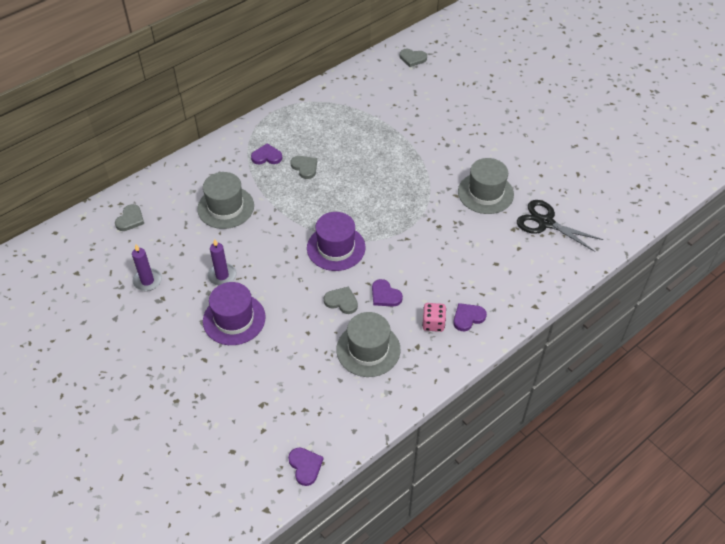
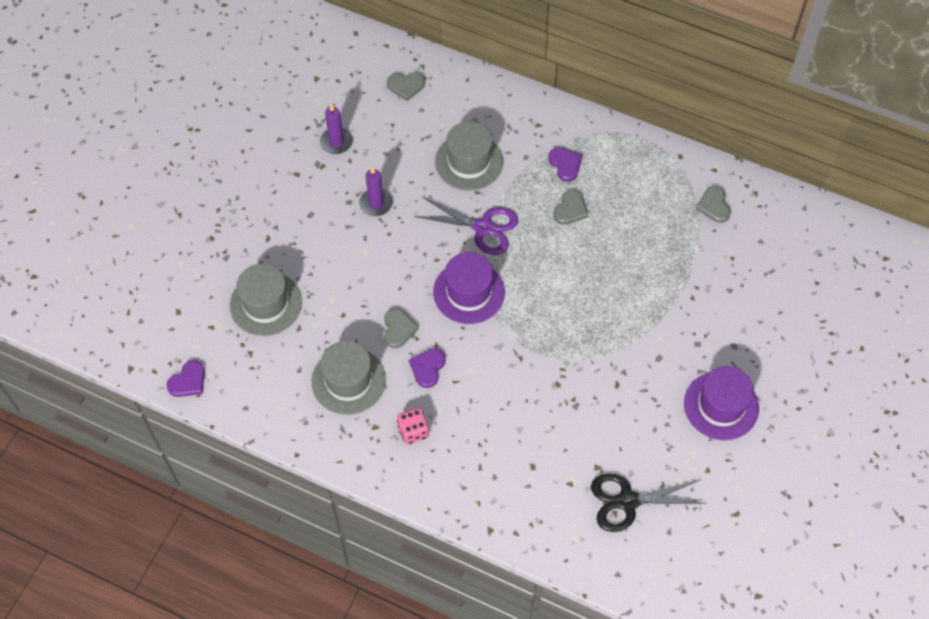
camera: 65 degrees right, 10 degrees up
(234, 319) = (327, 240): purple hat -> purple hat (721, 405)
(287, 220) = (483, 227): none -> purple scissors
(412, 58) = (832, 244): grey heart -> grey heart (714, 206)
(468, 317) = (438, 464): purple heart -> none
(485, 193) = (639, 416): grey hat -> grey hat (266, 304)
(545, 223) = (628, 501): black scissors -> black scissors turned 105 degrees counterclockwise

